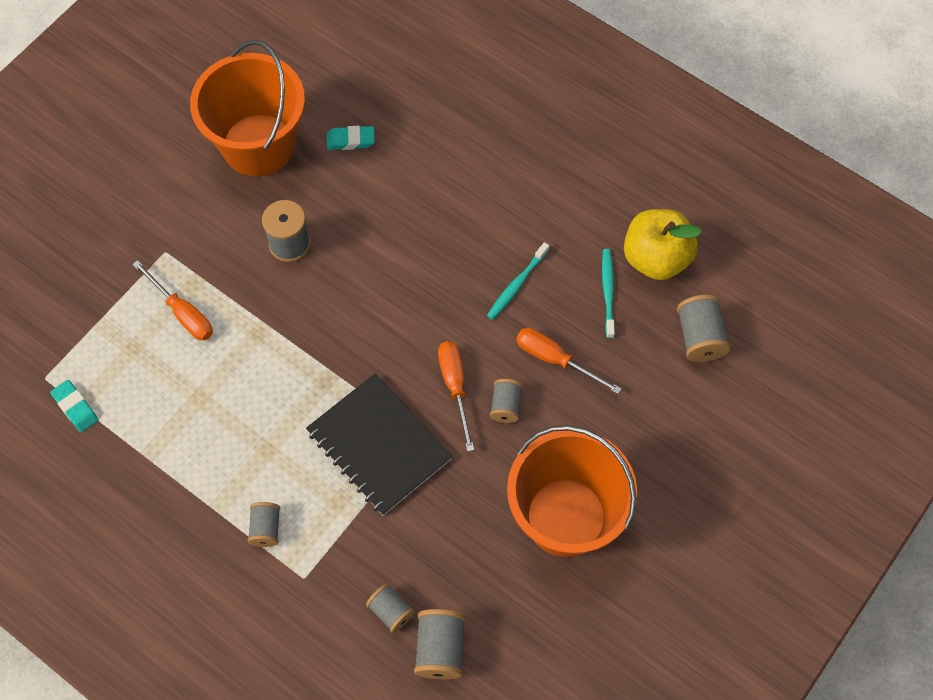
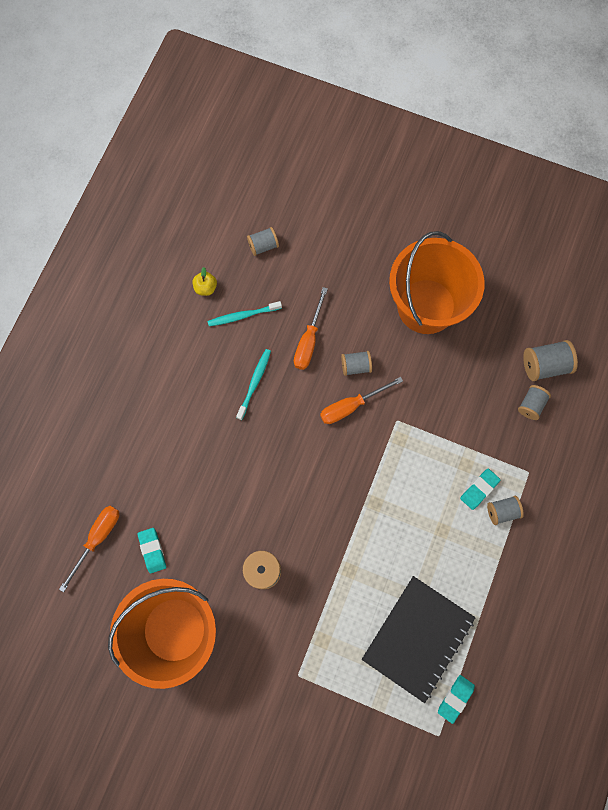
camera: 105 degrees left, 10 degrees up
(182, 313) = (349, 639): orange screwdriver -> orange screwdriver (97, 538)
(302, 509) = (479, 489): none -> turquoise eraser
(378, 445) = (413, 448): black notebook -> black notebook (418, 638)
(516, 285) = (254, 382): turquoise toothbrush -> turquoise toothbrush turned 90 degrees counterclockwise
(656, 258) = (205, 288): yellow apple -> yellow apple, size x0.44
(700, 337) = (263, 246): grey spool -> grey spool, size x0.65

